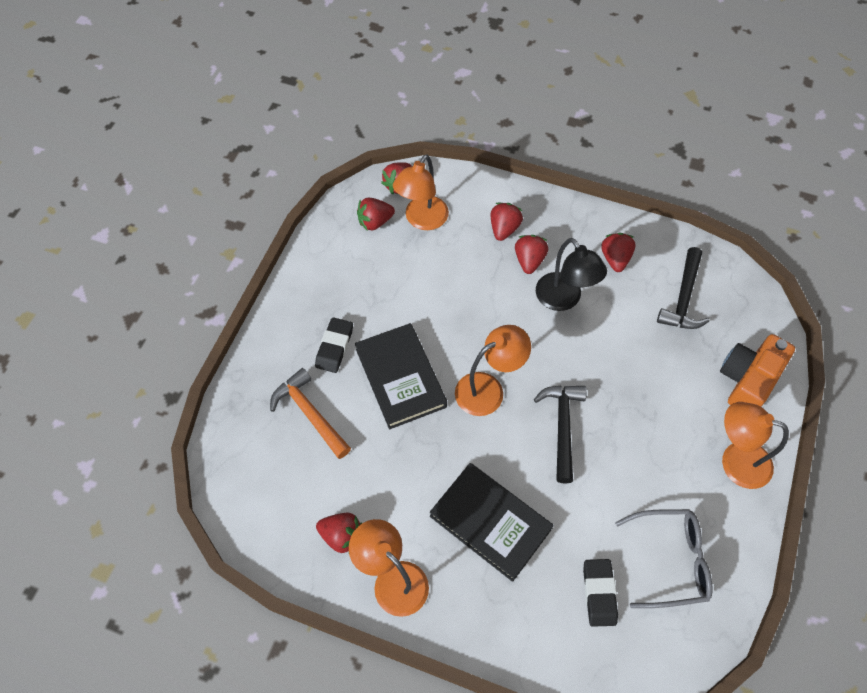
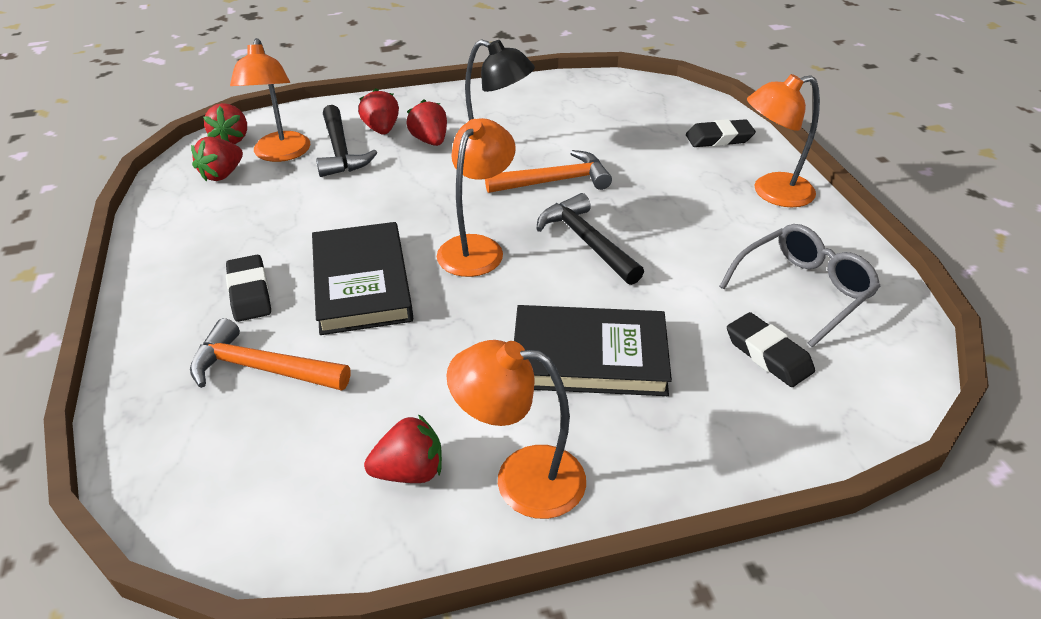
camera: 35 degrees left, 20 degrees down
(401, 378) = (362, 283): black book -> black book turned 45 degrees clockwise
(586, 355) = (555, 181): none -> orange hammer
(615, 259) = (515, 110): red strawberry -> none
(683, 298) = (605, 111): black hammer -> black hammer (340, 151)
(748, 380) = (719, 138): orange camera -> black eraser

